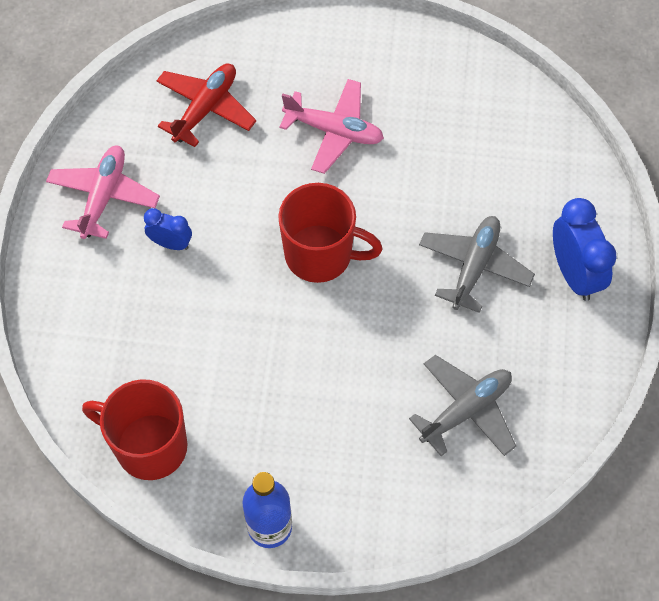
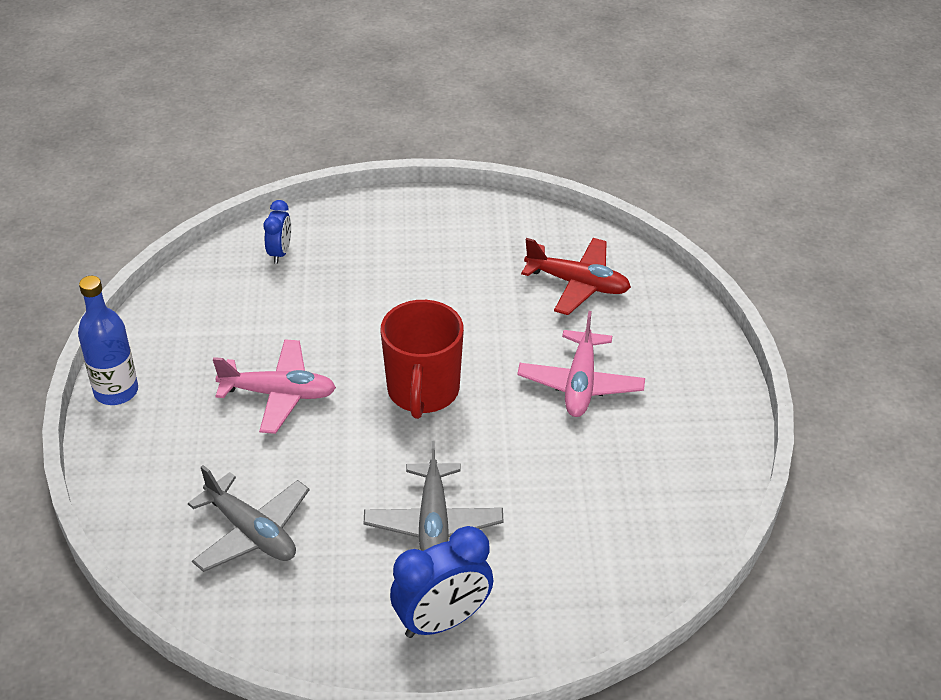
camera: 80 degrees right, 20 degrees down
(104, 196) = (456, 231): pink plane -> pink plane (279, 394)
(149, 446) = (197, 299): red mug -> none
(171, 243) = (414, 282): blue clock -> blue clock (280, 253)
(474, 267) = (433, 523): grey plane -> grey plane turned 75 degrees clockwise

